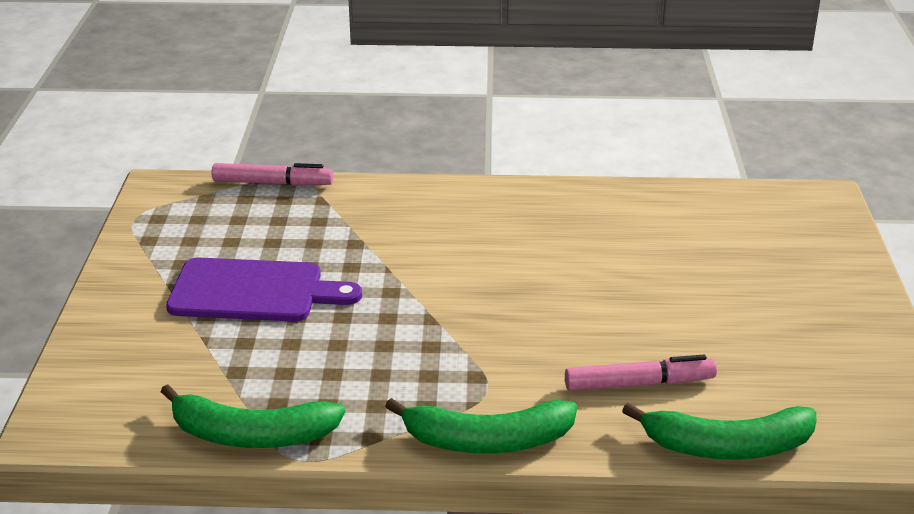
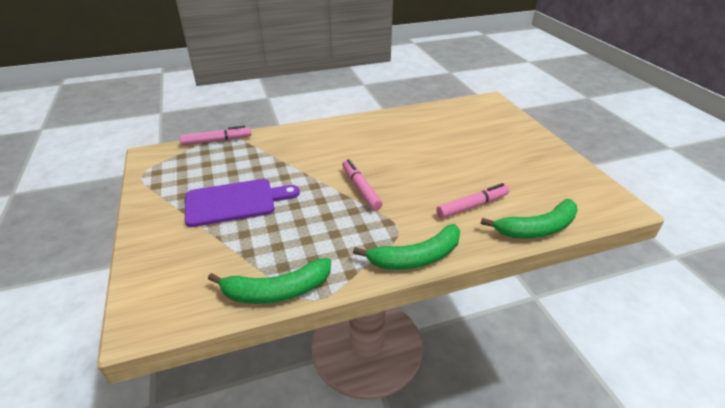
camera: 20 degrees left, 5 degrees up
(464, 313) = (360, 189): none -> pink marker

